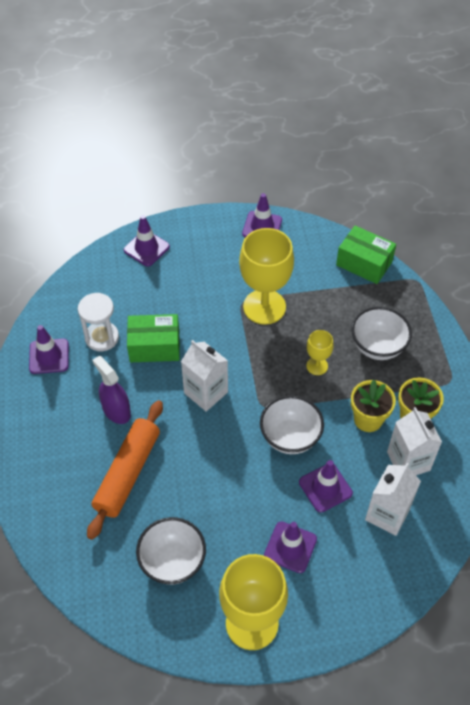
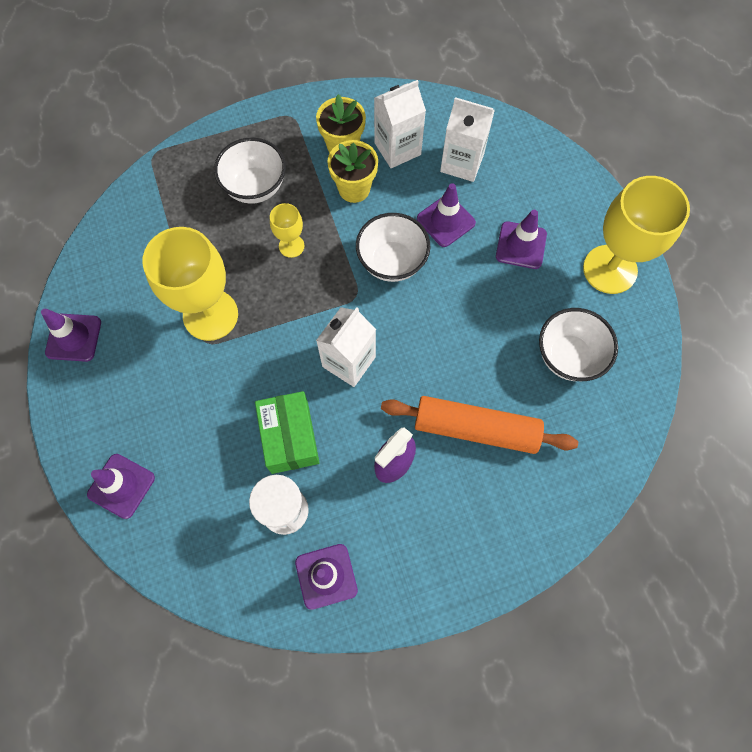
camera: 100 degrees left, 15 degrees up
(364, 263) = (130, 211): green box -> none

